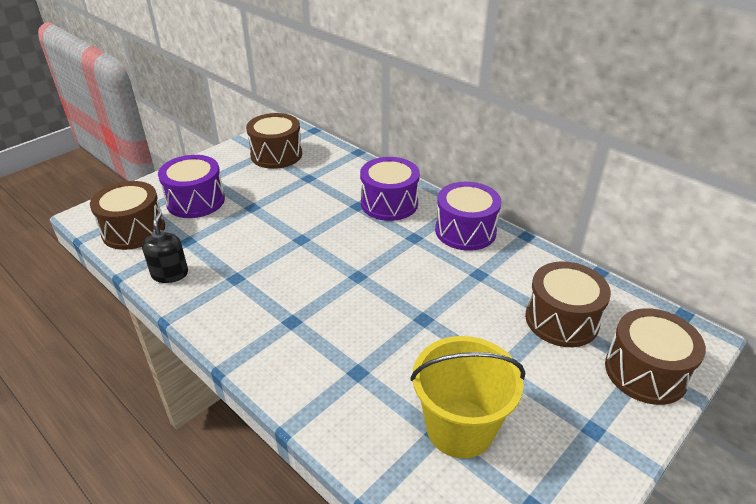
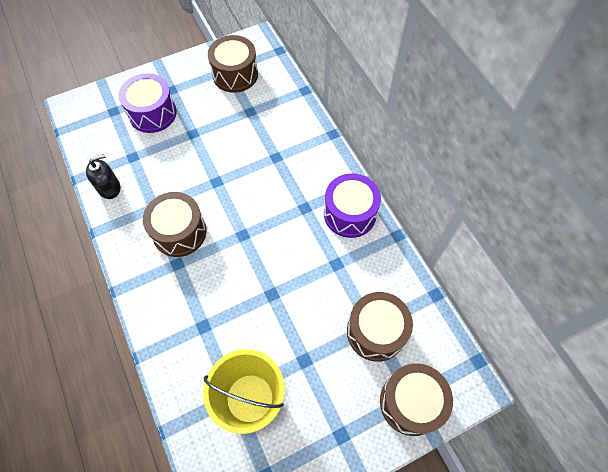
camera: 20 degrees right, 25 degrees up
(133, 230) = (98, 133): brown drum -> brown drum (179, 232)
(170, 274) = (109, 188): black soap dispenser -> black soap dispenser turned 45 degrees clockwise
(389, 203) = (302, 162): purple drum -> none

